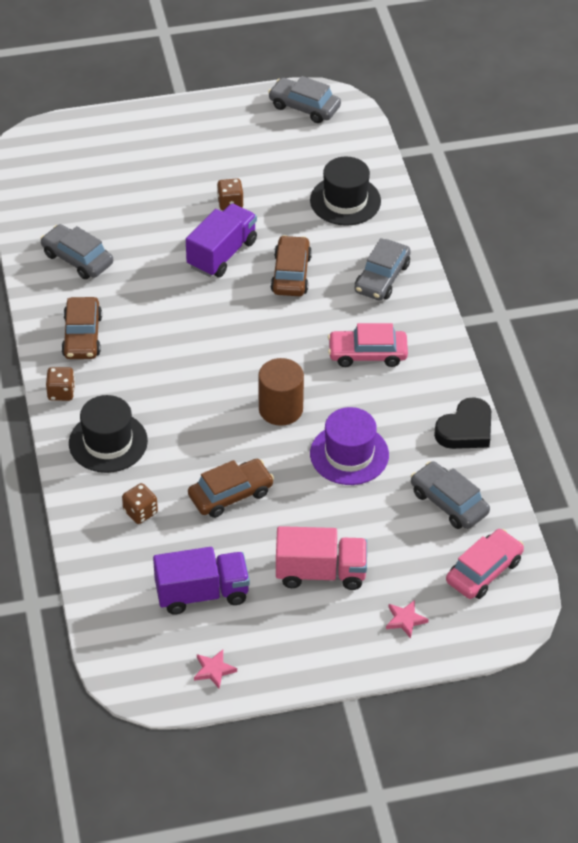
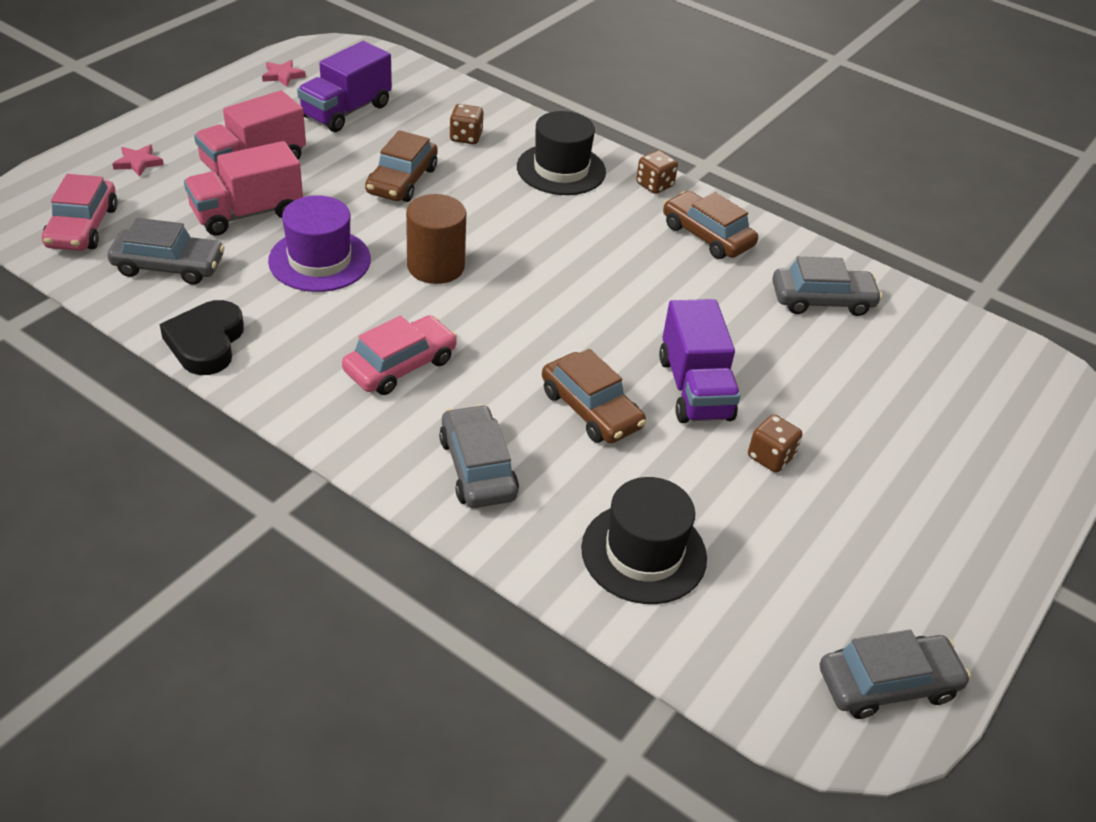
camera: 135 degrees right, 5 degrees down
(364, 522) = (247, 214): none -> pink truck

